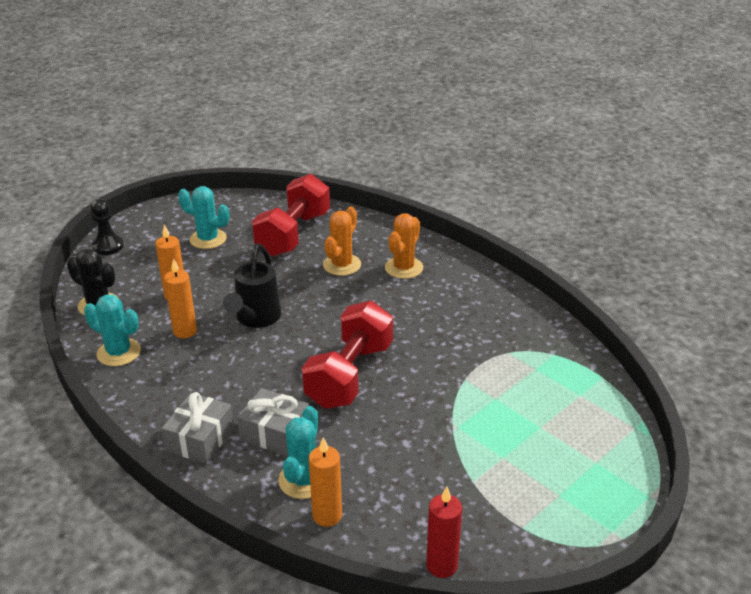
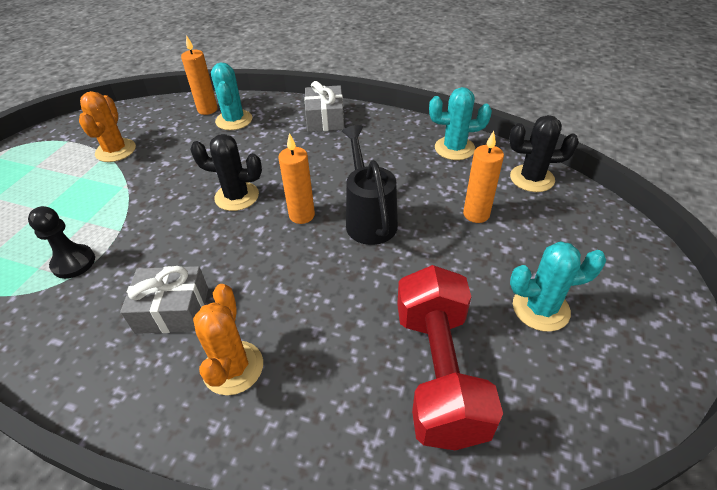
camera: 155 degrees right, 10 degrees up
(108, 246) = (633, 246): black pawn -> black pawn (73, 263)
(185, 331) = (422, 183): orange candle -> orange candle (302, 215)
(275, 432) = (273, 138): grey gift -> grey gift (172, 310)
(342, 265) = (325, 336): orange cactus -> orange cactus (116, 150)
(350, 375) = (237, 196): red dumbbell -> black cactus
(442, 565) = (124, 110): red candle -> none

